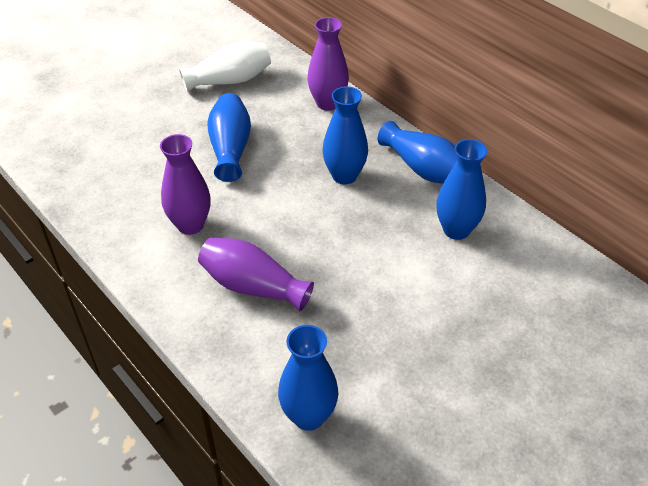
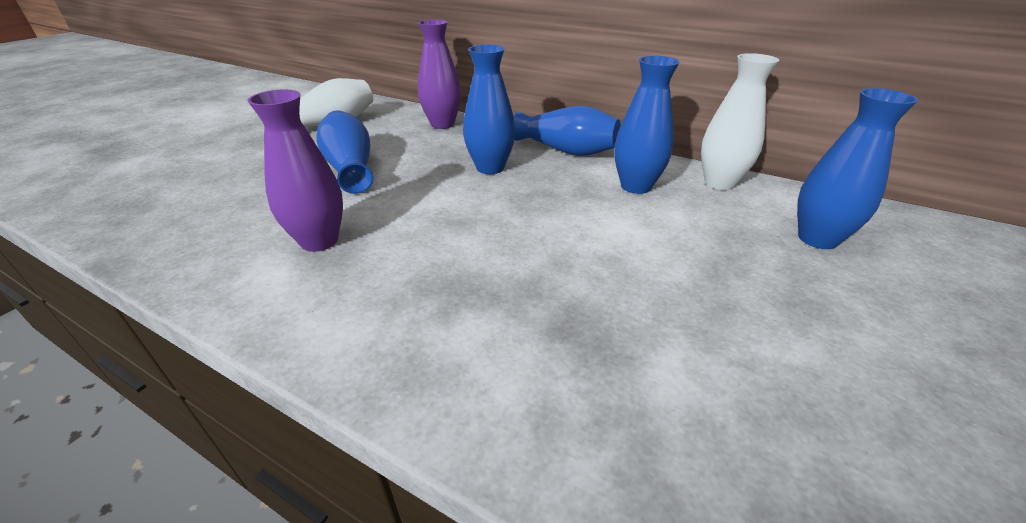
camera: 20 degrees left, 10 degrees down
(253, 286) = (432, 286): purple vase -> none
(308, 416) = (611, 443): blue vase -> blue vase (817, 239)
(534, 244) = (719, 182): none -> white vase

